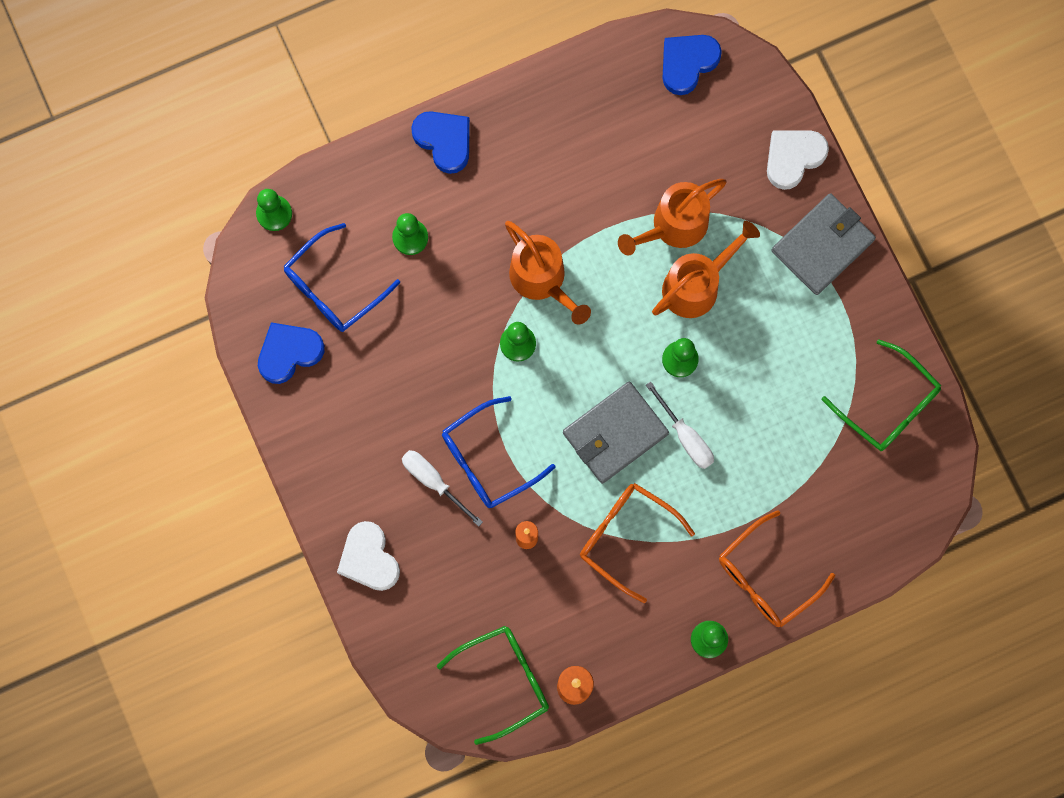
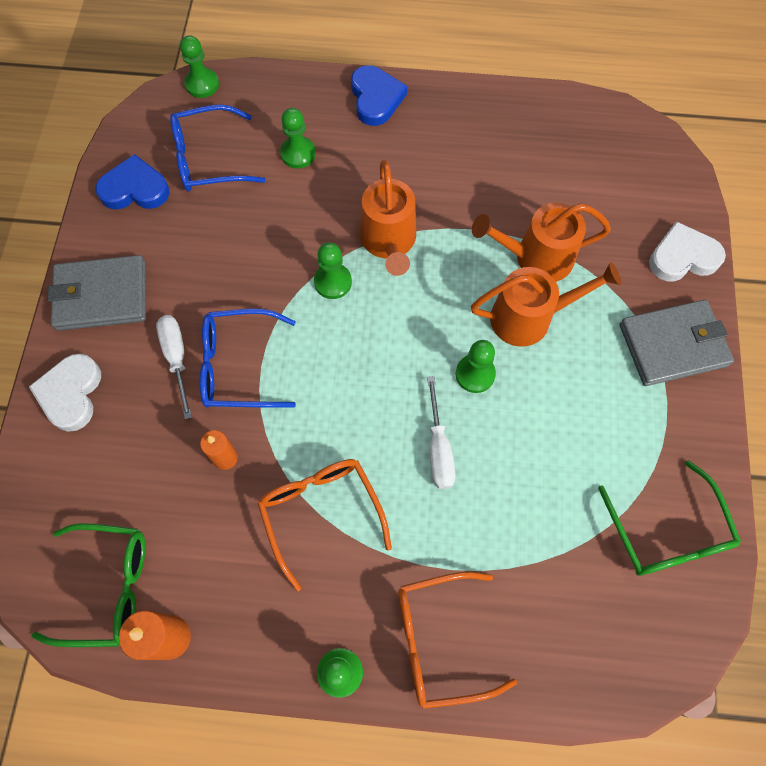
camera: 30 degrees right, 10 degrees down
(615, 433) = (371, 407): grey wallet -> grey wallet (101, 296)
(687, 63) = (623, 139): blue heart -> none

